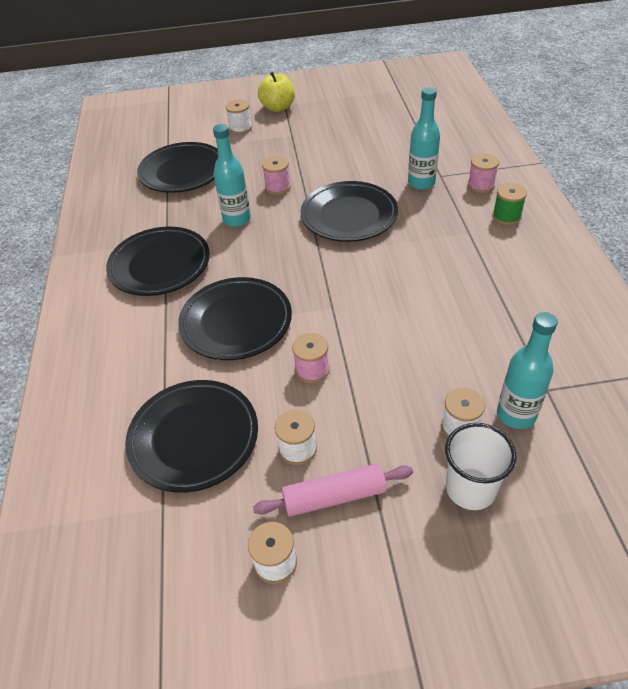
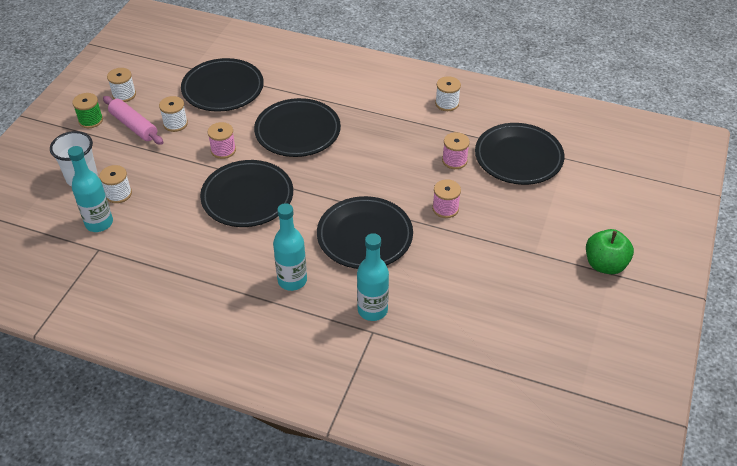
camera: 115 degrees right, 0 degrees up
(160, 265) = (392, 113): black plate -> black plate (247, 197)
(236, 219) = (417, 168): turquoise bottle -> turquoise bottle (292, 280)
(240, 128) = (576, 220): white spool -> white spool (447, 103)
(278, 107) = (605, 264): yellow apple -> green apple
(334, 497) = (134, 126): pink rolling pin -> pink rolling pin turned 60 degrees counterclockwise
(481, 185) = (331, 353): pink spool -> pink spool (454, 160)
(506, 216) = (272, 343): green spool -> green spool (91, 120)

